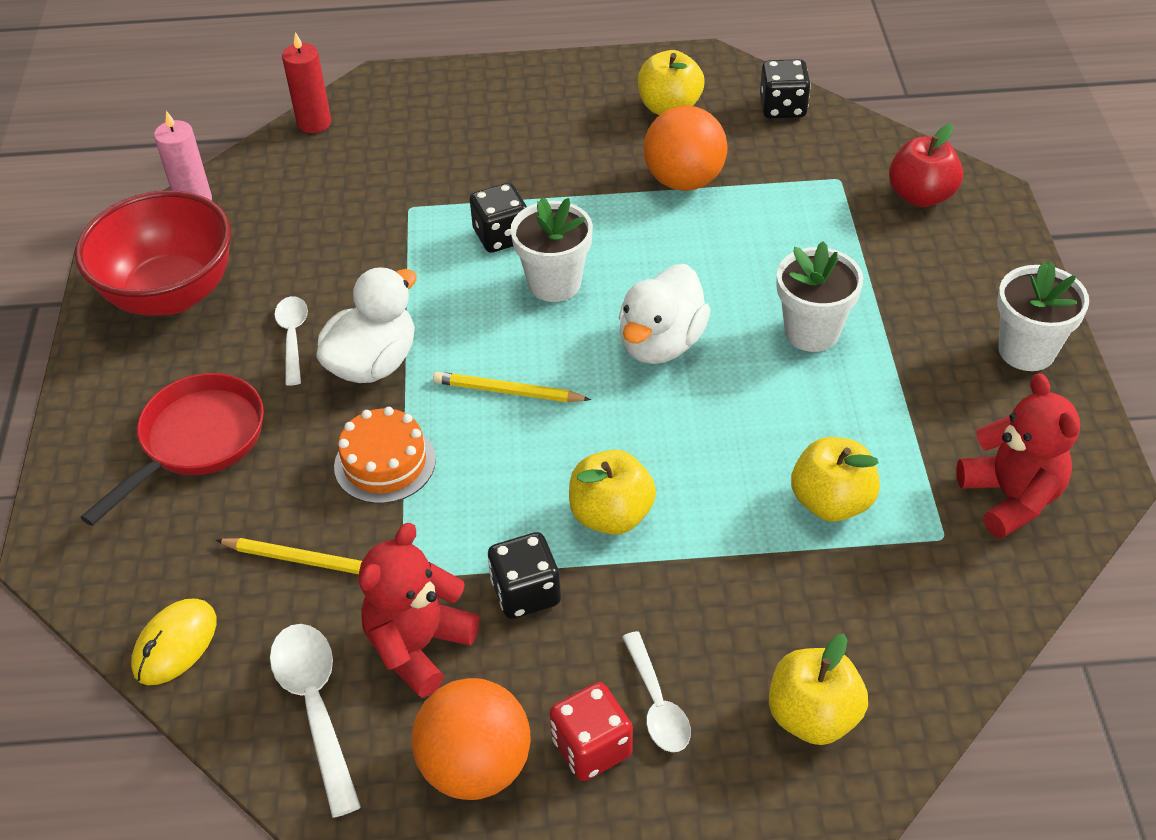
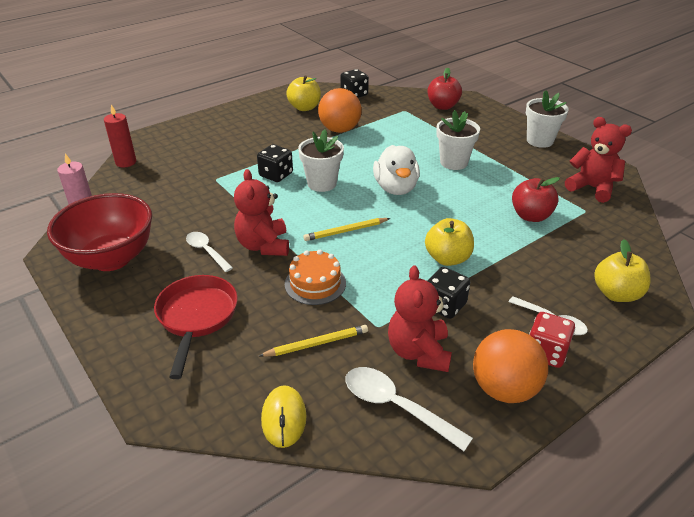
camera: 35 degrees left, 10 degrees down
(373, 363) = (263, 245): white duck -> red teddy bear
(831, 502) = (531, 216): yellow apple -> red apple

